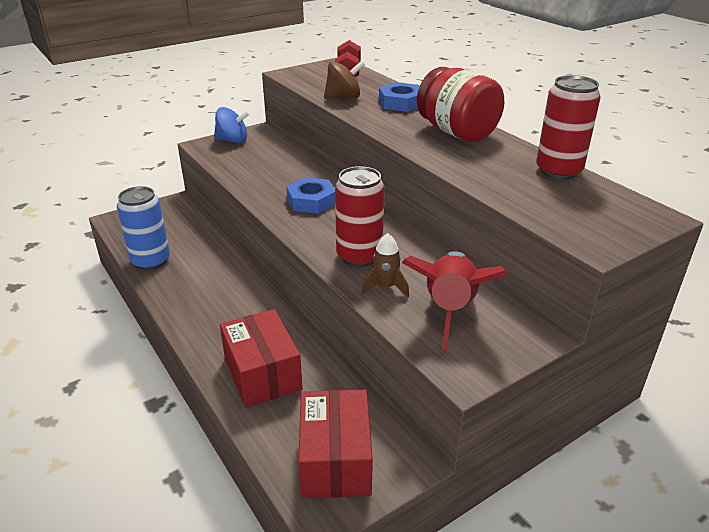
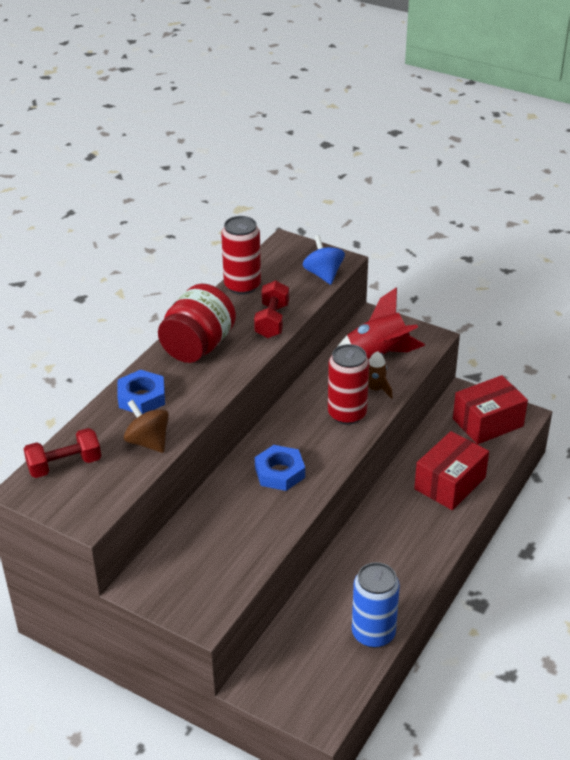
camera: 115 degrees left, 5 degrees up
(232, 140) = (178, 597): blue spinning top -> blue spinning top (323, 274)
(476, 172) = (272, 321): none -> red dumbbell

